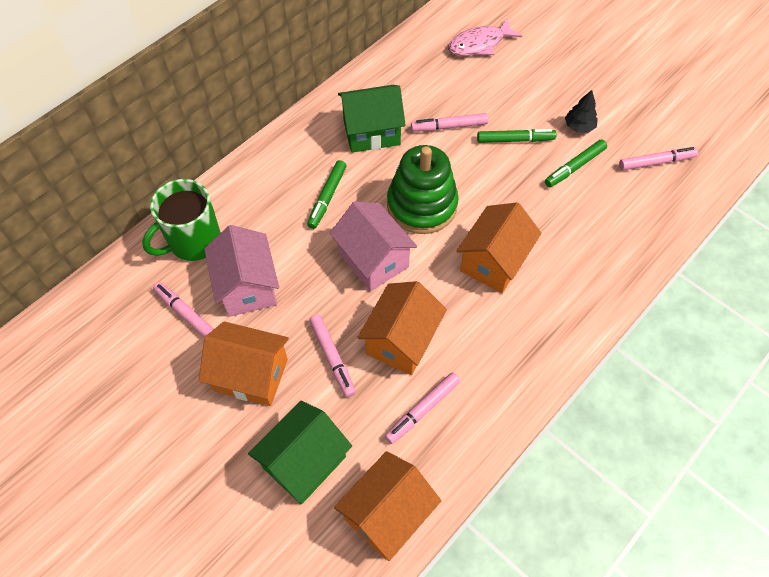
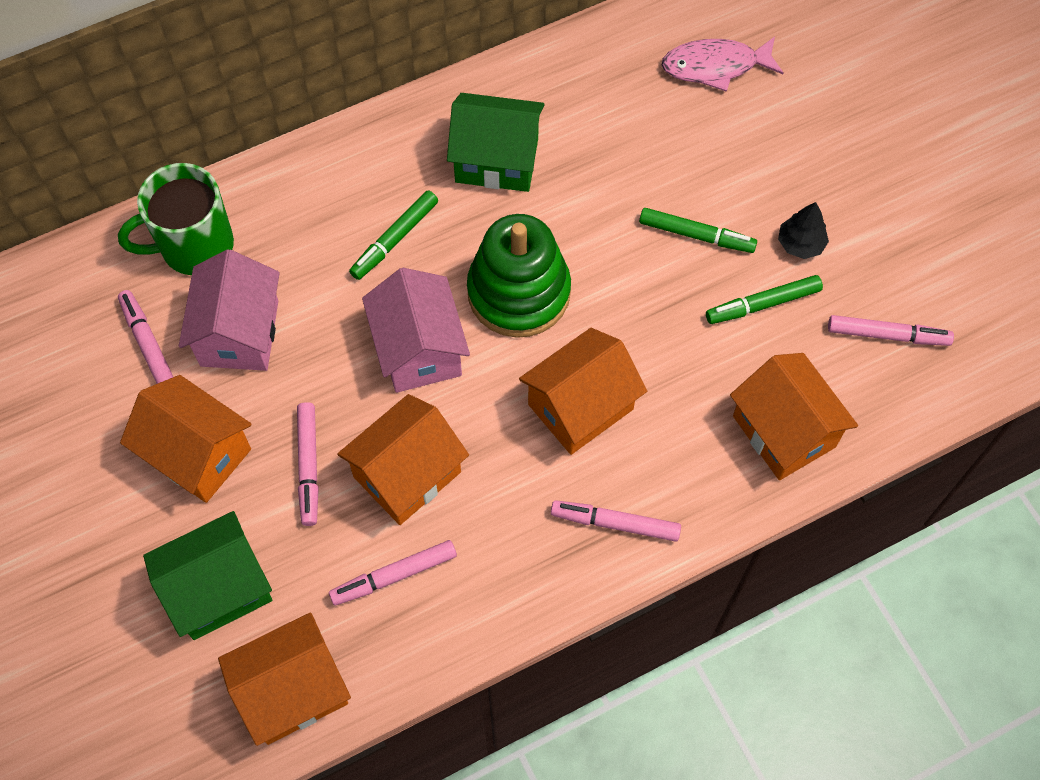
camera: 20 degrees right, 5 degrees up
(449, 126) = (610, 185): pink marker -> pink marker (615, 523)
(625, 236) = (784, 431): none -> orange house

